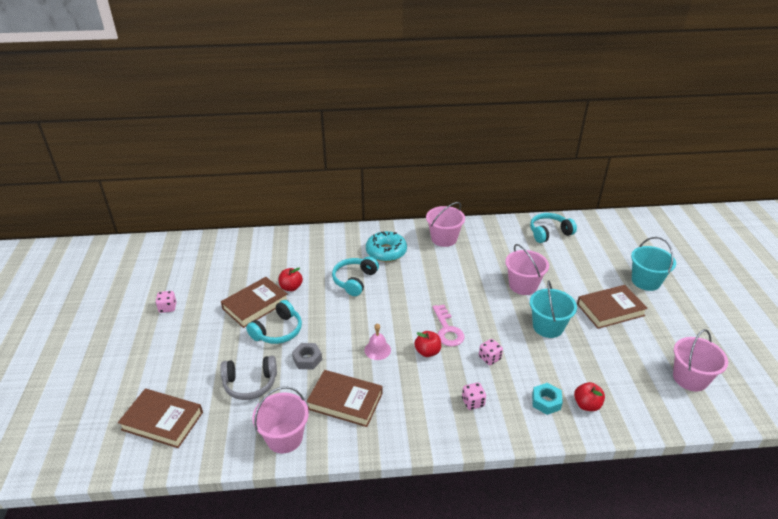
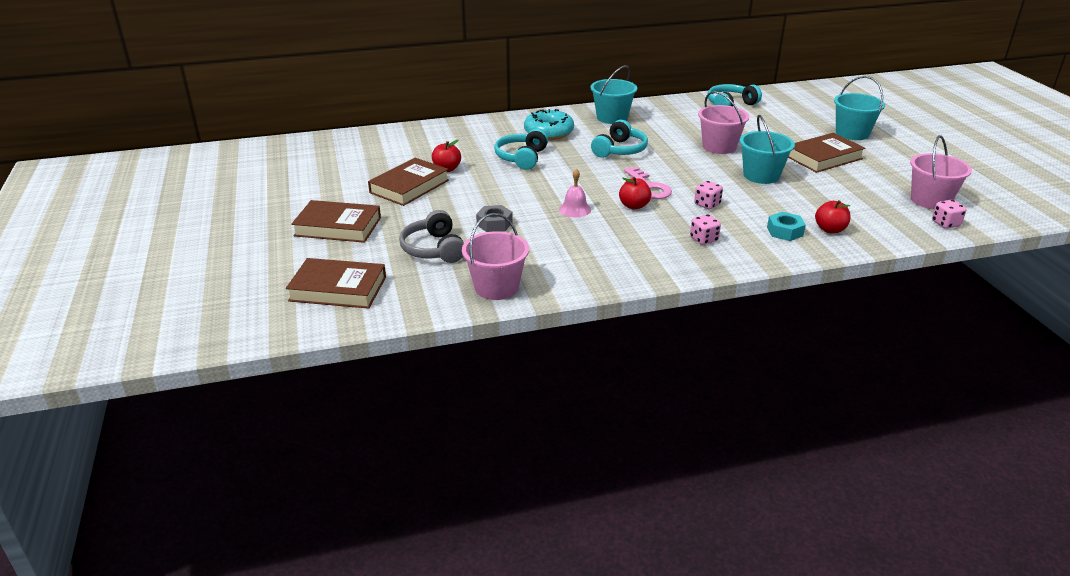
camera: 10 degrees left, 5 degrees down
(168, 308) = (299, 197): pink dice -> pink dice (945, 224)
(250, 383) = (433, 249): grey headphones -> grey headphones turned 90 degrees clockwise
(278, 331) = (447, 205): turquoise headphones -> turquoise headphones (620, 150)
(345, 401) = (555, 252): brown book -> brown book (338, 226)
(444, 239) = (612, 117): pink bucket -> turquoise bucket

